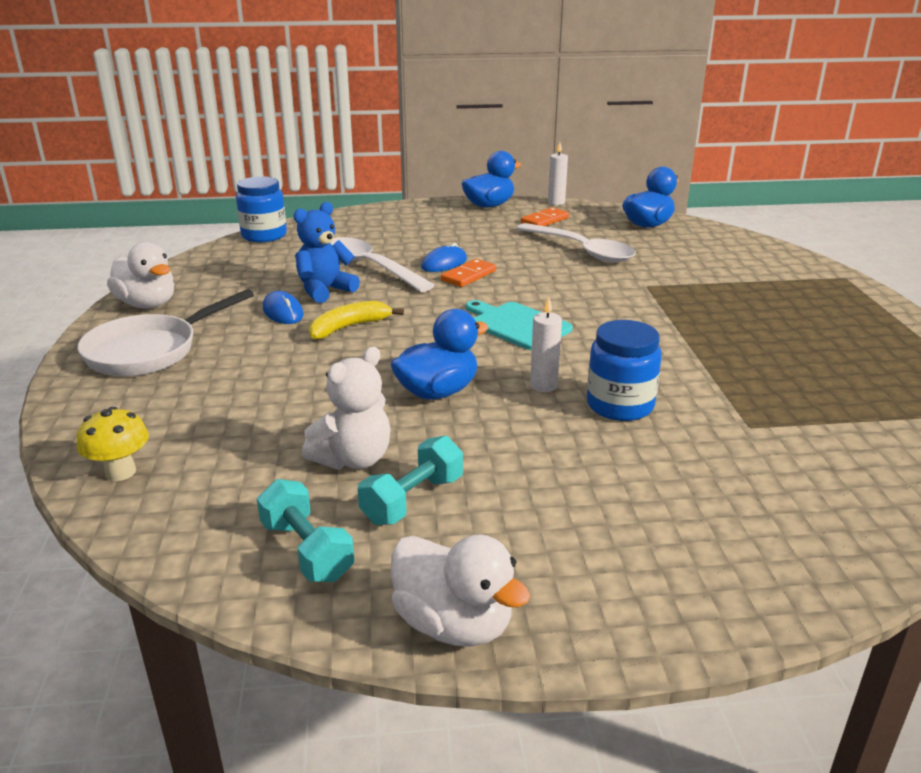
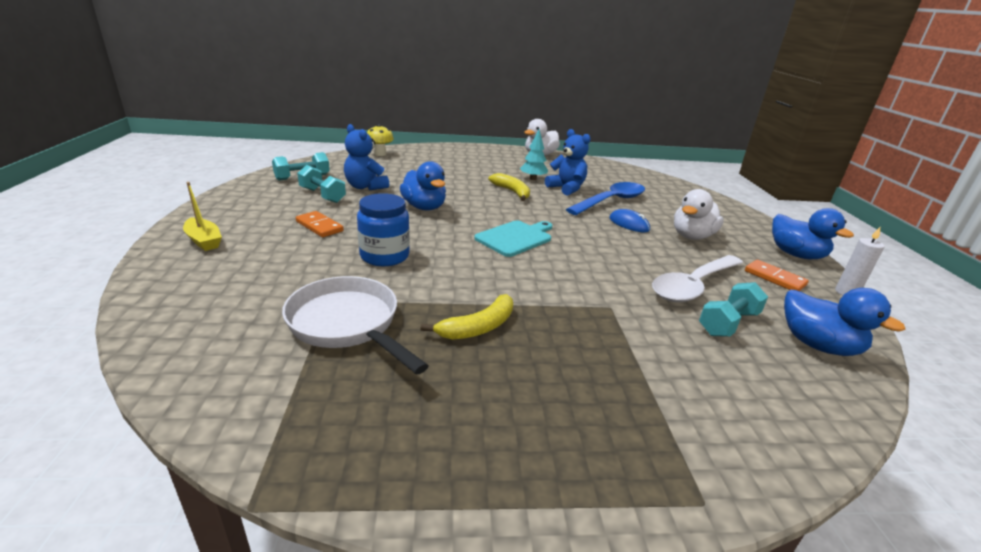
camera: 90 degrees right, 0 degrees up
(150, 351) = (486, 156): white pan -> white pan (348, 325)
(264, 235) = (654, 177): blue jar -> none
(283, 312) = (533, 179): blue mouse -> turquoise tree
(353, 459) = (365, 187): white teddy bear -> blue teddy bear
(369, 267) = (611, 201): white spoon -> blue spoon
(453, 624) = (231, 196): white duck -> white duck (692, 236)
(468, 276) = (606, 230): orange domino -> orange domino (319, 226)
(543, 385) = (421, 236): white candle -> none
(639, 247) = (728, 323): none -> turquoise dumbbell
(671, 583) = (204, 241): none -> yellow boat
(729, 341) = (478, 327): none -> yellow banana

